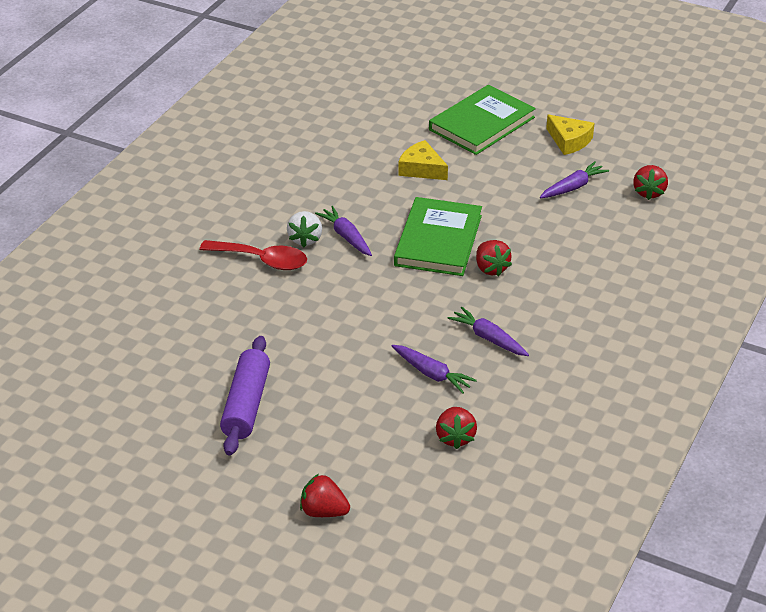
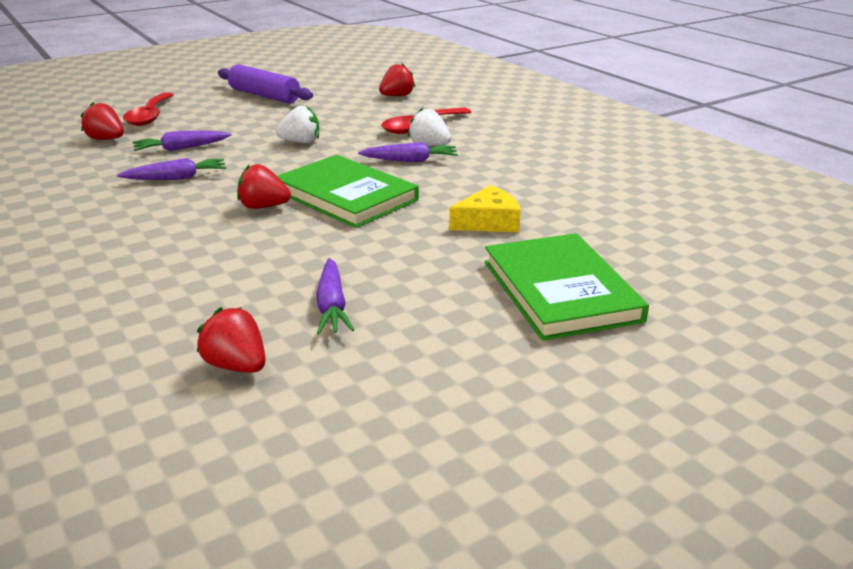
camera: 120 degrees right, 10 degrees down
(323, 511) = (134, 96): red strawberry -> red strawberry (397, 96)
(356, 312) = (301, 142): none -> white strawberry
(374, 451) = (150, 116): none -> red spoon
(569, 141) = (446, 347): yellow cheese -> none

